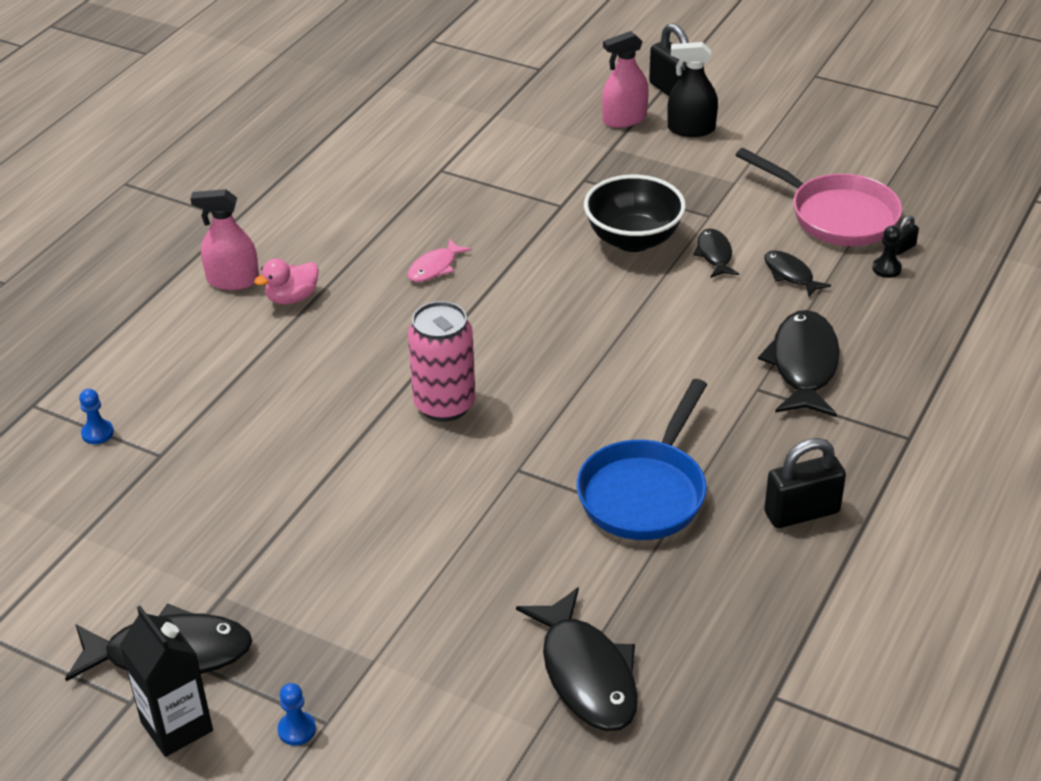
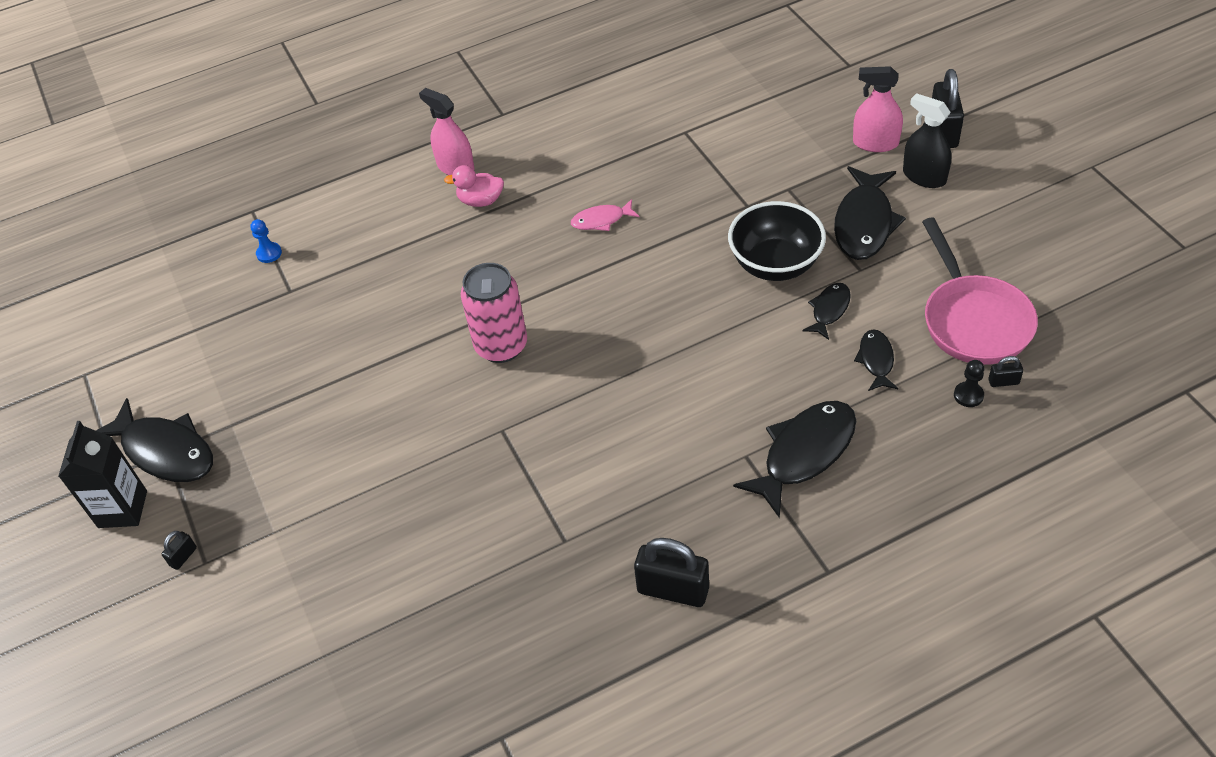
camera: 40 degrees right, 10 degrees up
(297, 730) = (183, 557): blue pawn -> black padlock
(586, 674) = (392, 631): black fish -> black fish (864, 223)
(645, 492) = (573, 501): blue pan -> none

